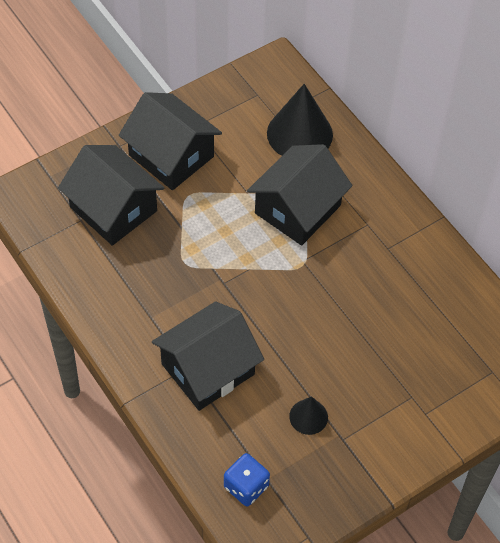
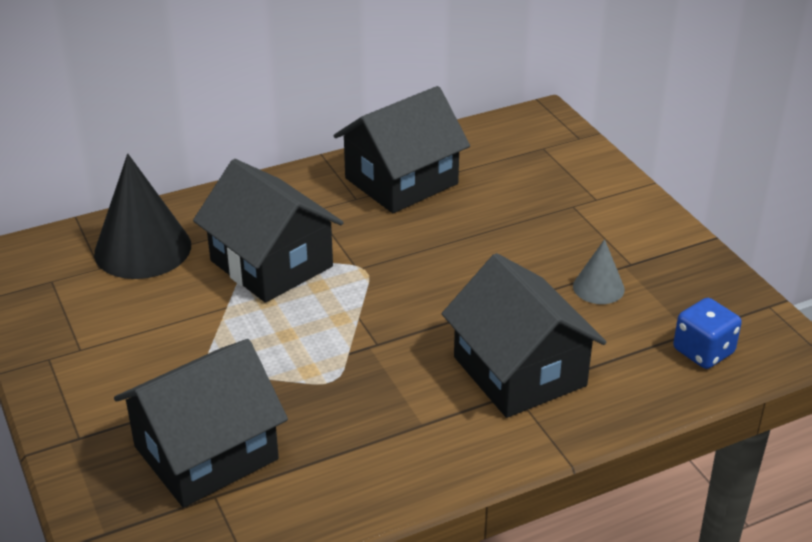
camera: 80 degrees left, 20 degrees down
(171, 156) = (126, 378): black house -> black house (401, 181)
(308, 416) = (598, 287): black cone -> grey cone

